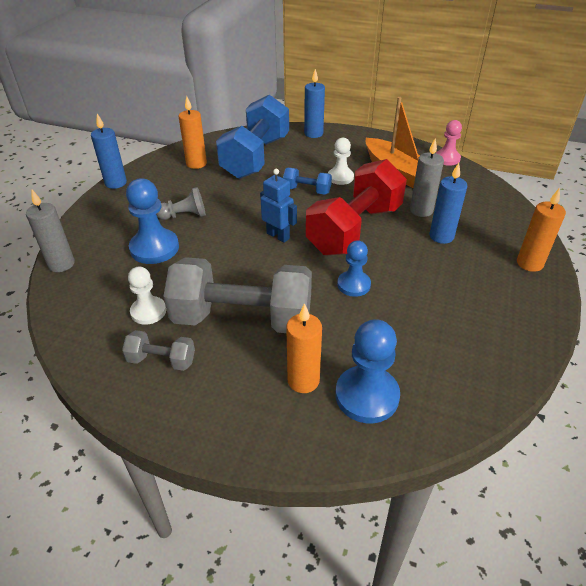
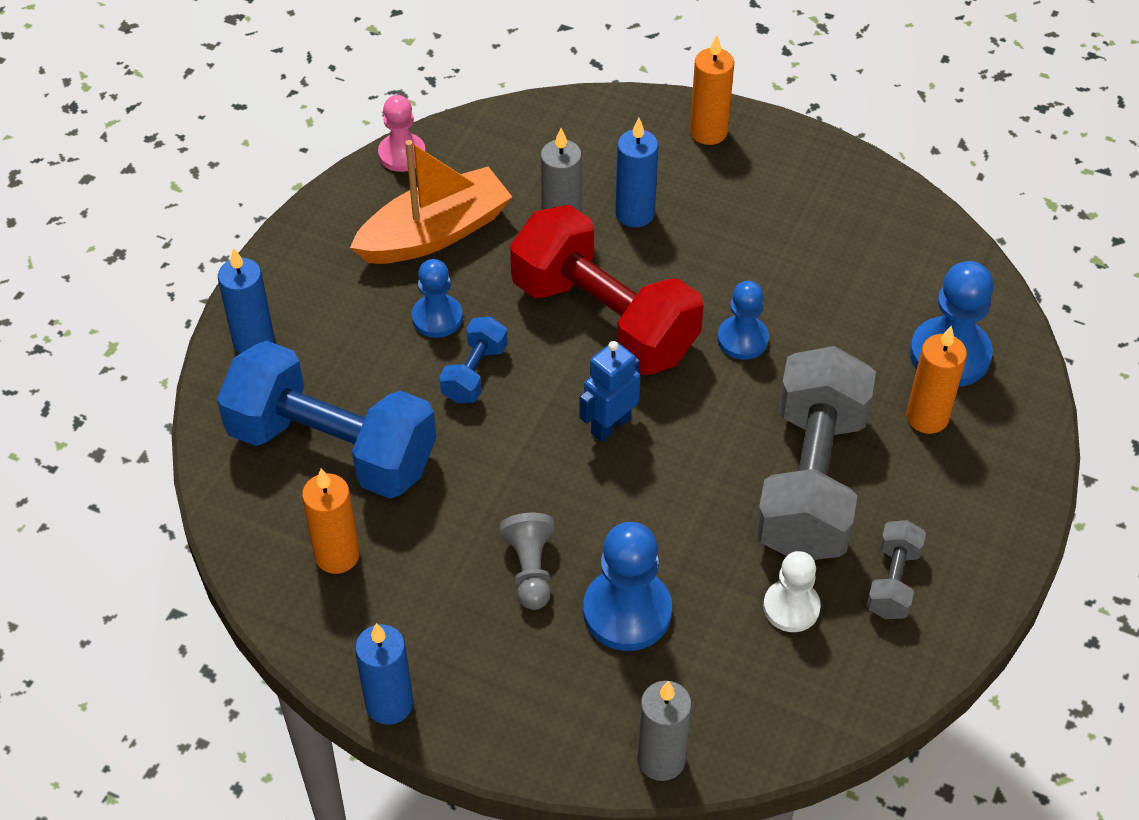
camera: 85 degrees left, 10 degrees up
(340, 177) = (437, 318): white pawn -> blue pawn

